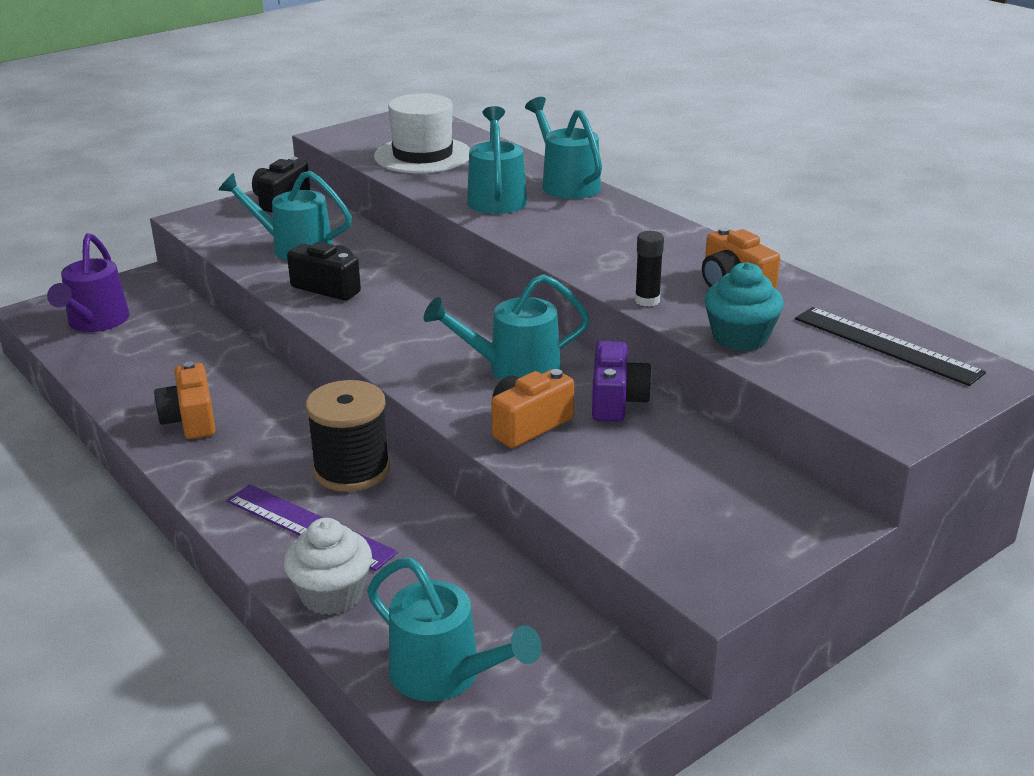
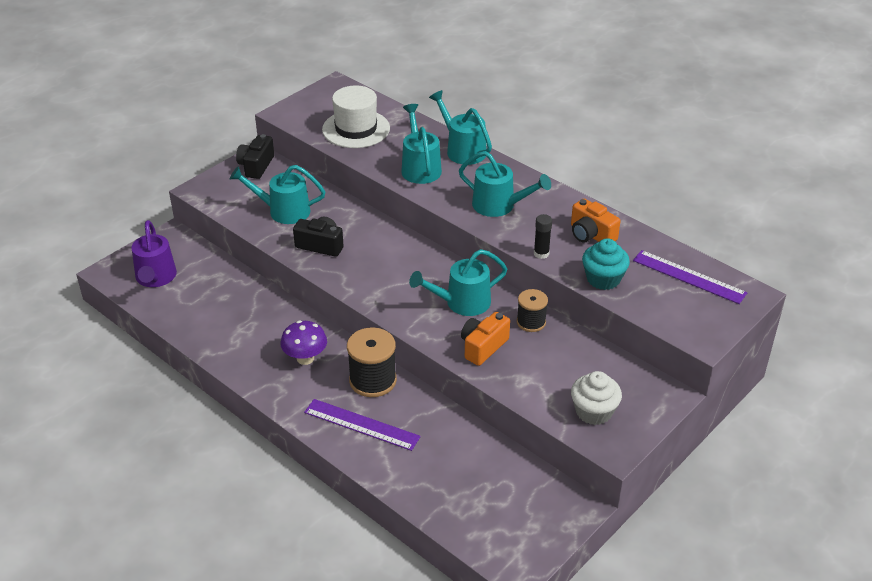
camera: 10 degrees left, 10 degrees up
(190, 420) = (256, 353): orange camera -> none
(261, 432) = (305, 358): none -> purple mushroom
(332, 594) = (391, 469): white cupcake -> white cupcake (593, 411)
(446, 675) = (472, 512): turquoise watering can -> turquoise watering can (499, 206)
(616, 401) = (531, 322): purple camera -> black spool
(886, 345) = (689, 277): black ruler -> purple ruler

